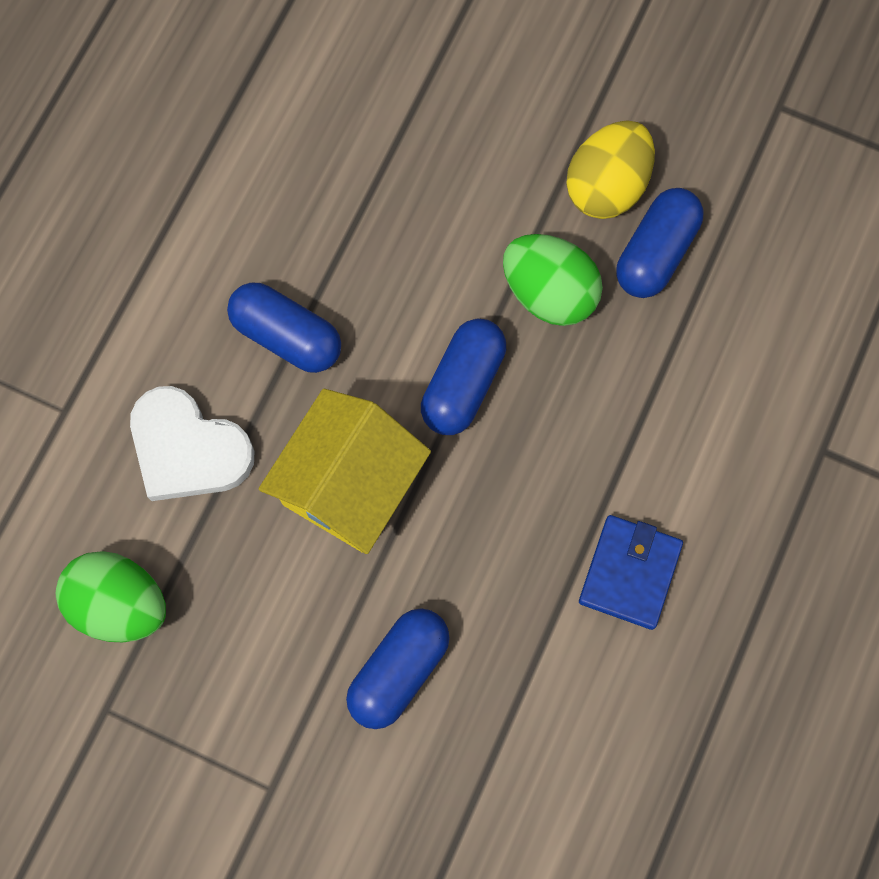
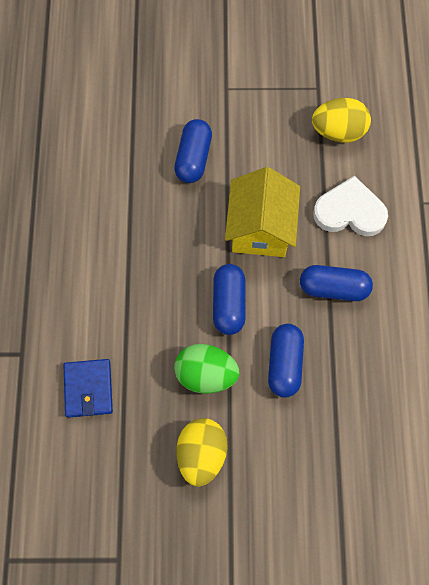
camera: 155 degrees right, 5 degrees down
(120, 603) = (338, 131): green egg -> yellow egg
(629, 573) = (101, 248): blue wallet -> blue wallet (88, 389)
(655, 253) = (156, 426): blue capsule -> blue capsule (284, 364)

